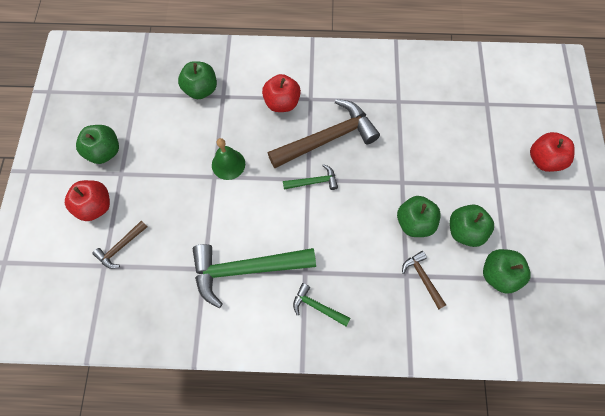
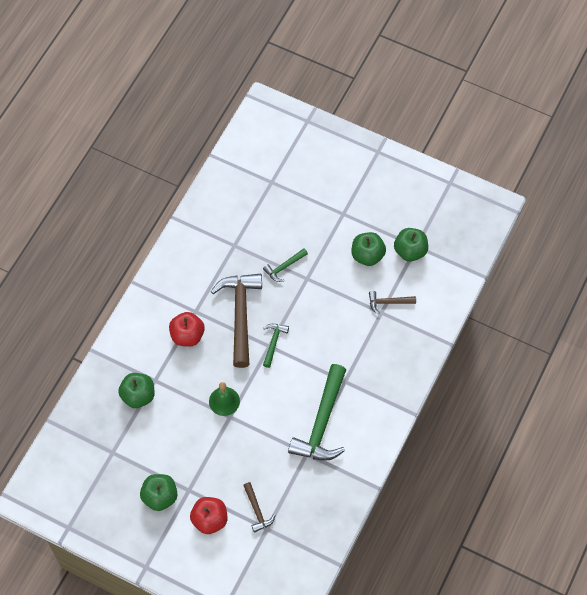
camera: 65 degrees left, 5 degrees down
(317, 307) = (375, 384): green hammer -> green hammer (284, 267)
(414, 222) = (344, 286): green apple -> none
(543, 160) = (339, 170): red apple -> none

